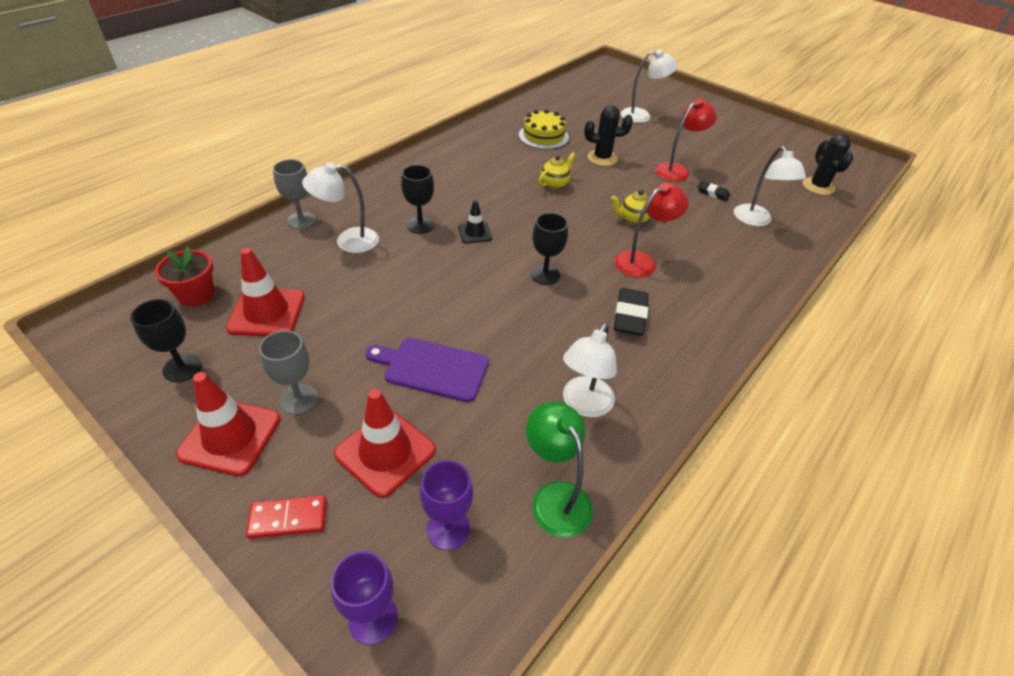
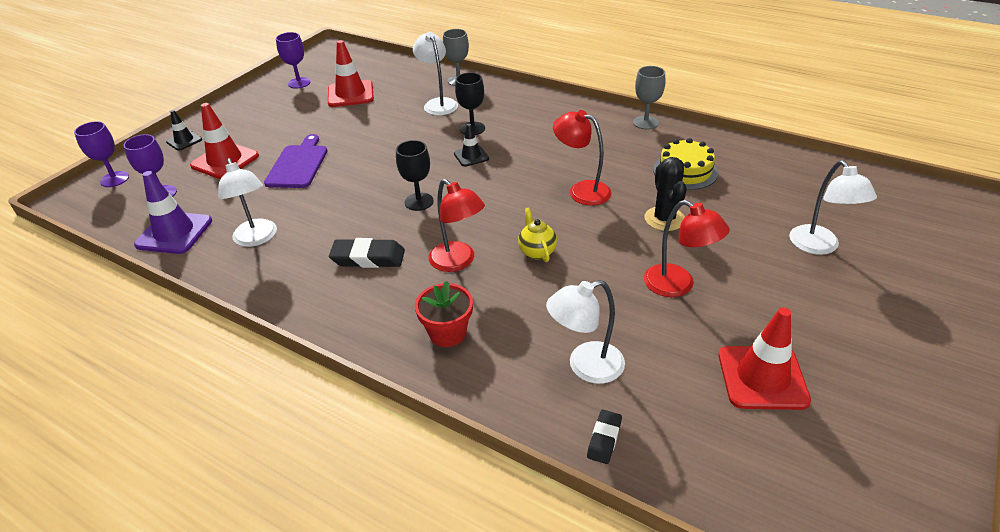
camera: 85 degrees right, 5 degrees down
(182, 368) = (299, 83): black goblet -> purple goblet
(196, 295) = (365, 69): red flower pot -> red flower pot (447, 333)
(230, 437) = (244, 110): red traffic cone -> red traffic cone (762, 377)
(288, 518) = (184, 141): red domino -> black traffic cone
(299, 399) = (272, 123): grey goblet -> grey goblet (645, 122)
(555, 184) = (581, 190): yellow teapot -> red lamp
(555, 497) = (174, 233): green lamp -> purple traffic cone
(584, 405) = (257, 238): white lamp -> white lamp turned 135 degrees counterclockwise
(713, 193) = (635, 322): black eraser -> black eraser (604, 439)
(818, 186) = (737, 460): black cactus -> none

